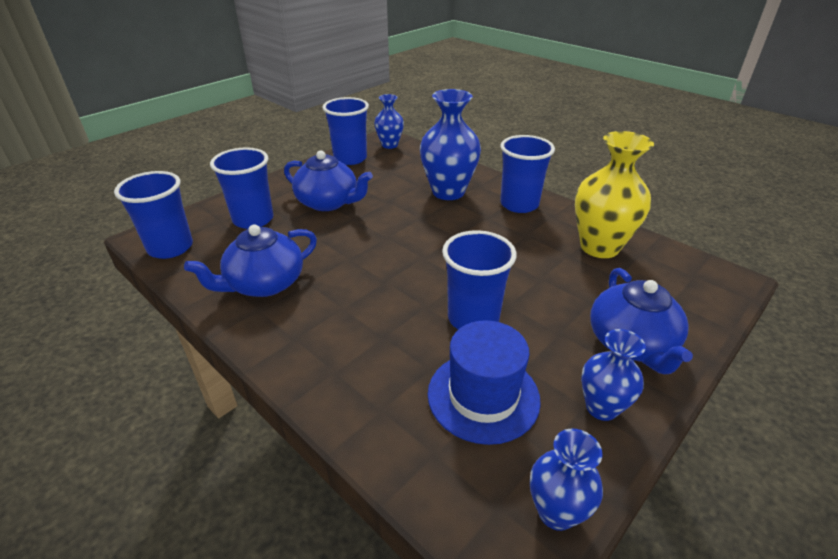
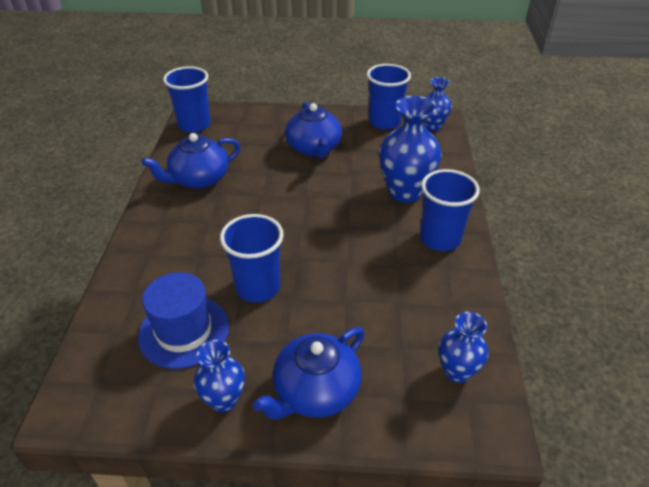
camera: 50 degrees right, 5 degrees up
(253, 219) = (256, 133): blue cup -> none
(264, 284) = (199, 179): blue teapot -> blue teapot turned 45 degrees counterclockwise
(556, 512) = (112, 413): blue vase -> blue vase (457, 372)
(599, 247) = (435, 317): yellow vase -> none

